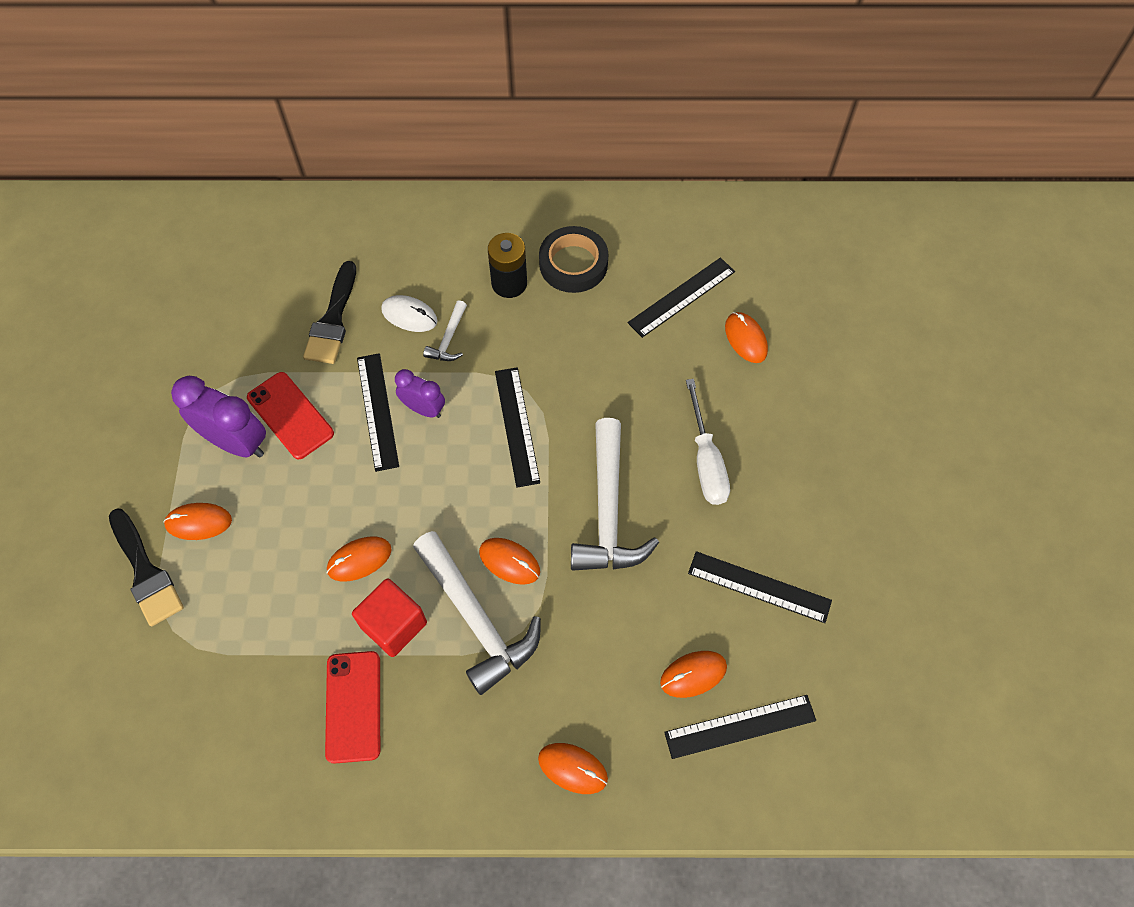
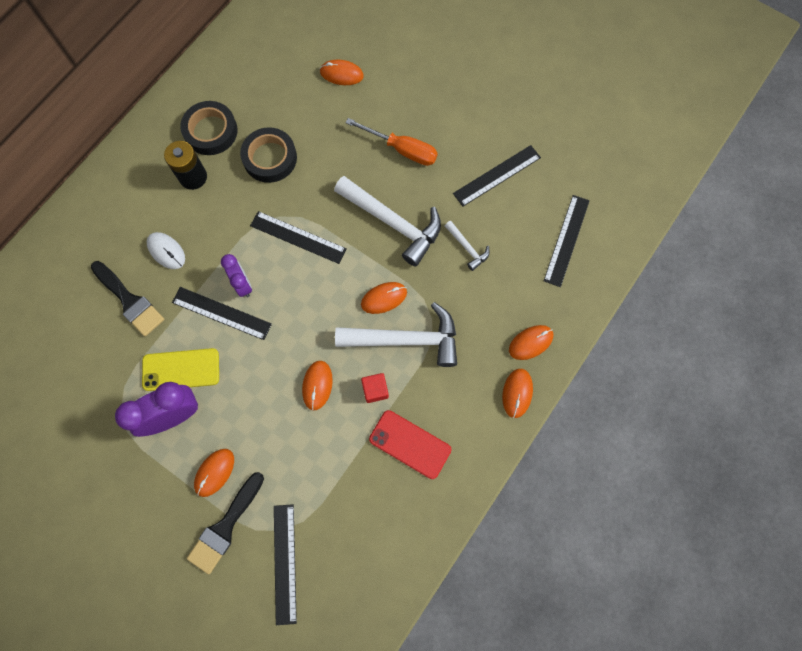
camera: 55 degrees left, 10 degrees up
(146, 572) = (225, 526): black brush -> black brush turned 120 degrees clockwise
(290, 415) = (181, 369): red phone -> yellow phone
(394, 625) = (375, 390): red cube -> red cube, size x0.62
(409, 315) = (166, 251): white mouse -> white mouse turned 75 degrees clockwise
(424, 409) = (242, 284): purple clock -> purple clock turned 90 degrees clockwise
(448, 339) = (204, 238): white hammer -> white hammer (467, 248)
(587, 337) = (270, 158): none -> black tape
(681, 297) = (285, 88): black ruler -> black ruler (285, 563)
(693, 674) = (522, 244): orange mouse -> orange mouse (517, 393)
(706, 461) = (402, 149): white screwdriver -> orange screwdriver

